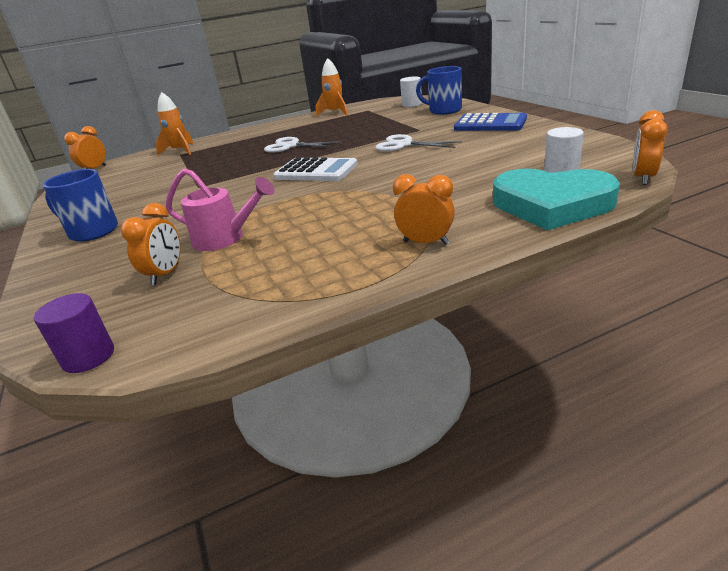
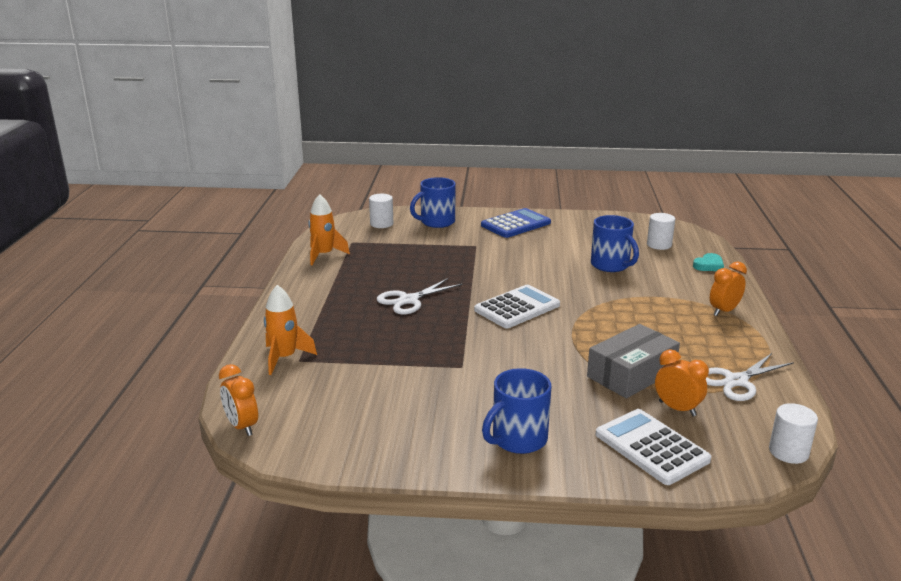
camera: 65 degrees left, 5 degrees down
(88, 281) = (651, 447): none -> white calculator
(88, 357) = (788, 452): purple cylinder -> white cylinder
(225, 239) = (631, 374): pink watering can -> grey box
(404, 145) = (509, 262): white scissors -> white scissors (736, 381)
(461, 171) = (611, 265): none -> blue mug
(551, 205) = (709, 265): turquoise heart -> turquoise heart, size x0.42
(643, 178) = (699, 234): orange clock -> none

